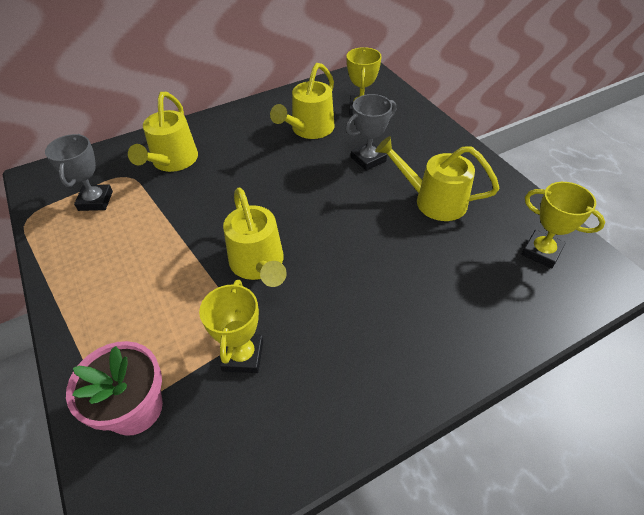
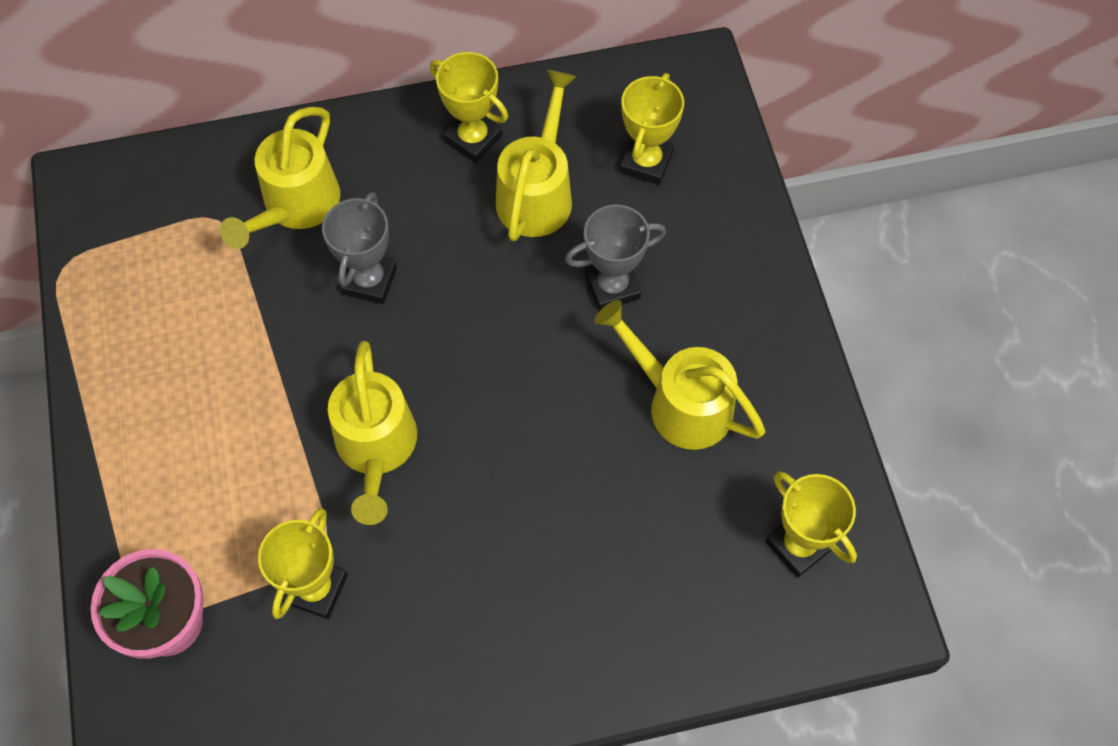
camera: 15 degrees right, 15 degrees up
(95, 201) = (165, 260): grey trophy -> grey trophy (369, 281)
(265, 117) = (473, 139): none -> yellow trophy
(309, 130) = (537, 192): yellow watering can -> yellow watering can turned 150 degrees clockwise

